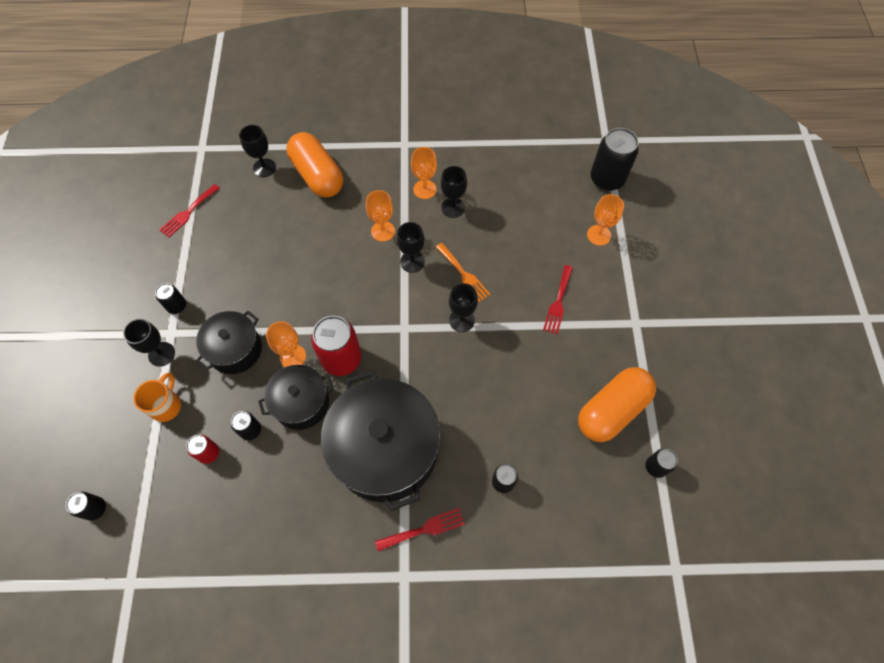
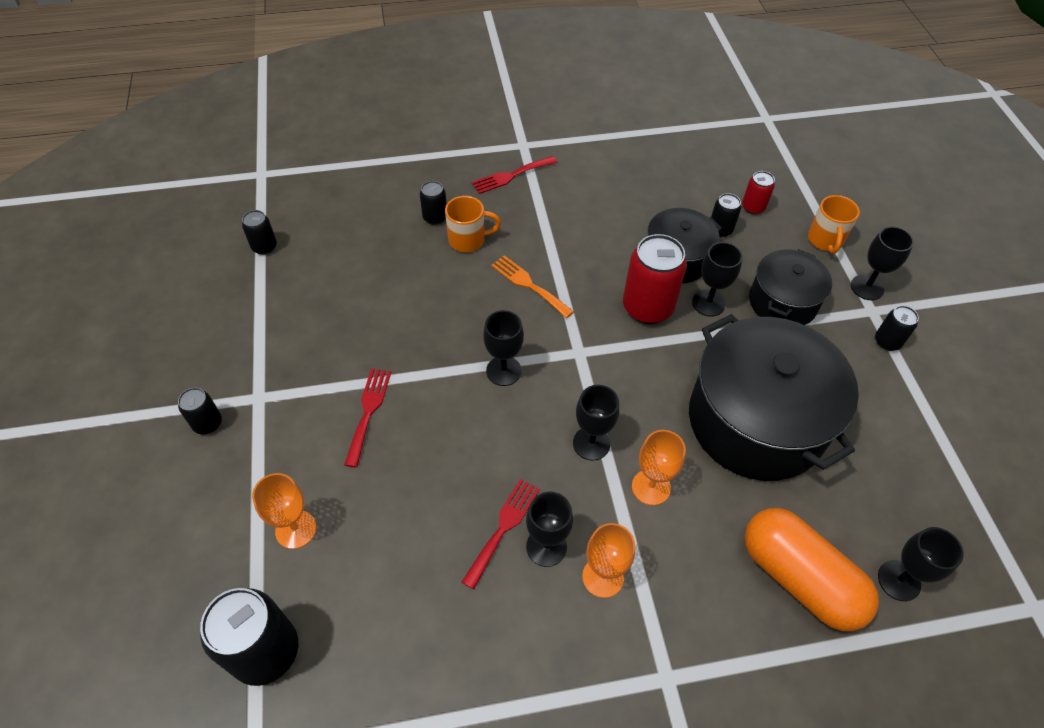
camera: 170 degrees right, 10 degrees down
(95, 509) = (834, 158): black can -> black can (208, 423)
(188, 212) = (967, 476): red fork -> red fork (503, 528)
(293, 356) = (708, 303): orange goblet -> black goblet
(385, 449) = (567, 230): black pot -> black pot (756, 421)
(464, 274) = (510, 434): orange fork -> orange fork (528, 285)
(475, 450) = (468, 240): none -> orange mug
(612, 410) = (307, 293): orange capsule -> none

